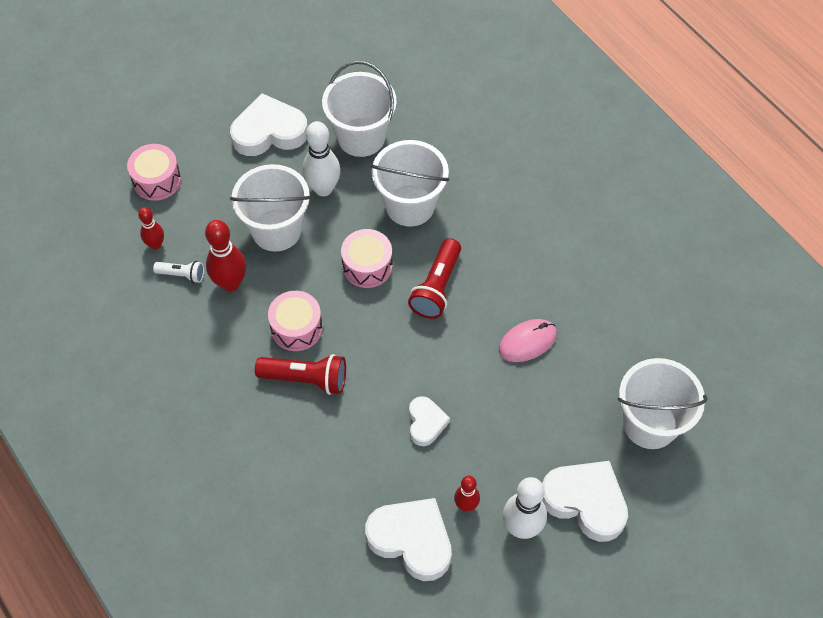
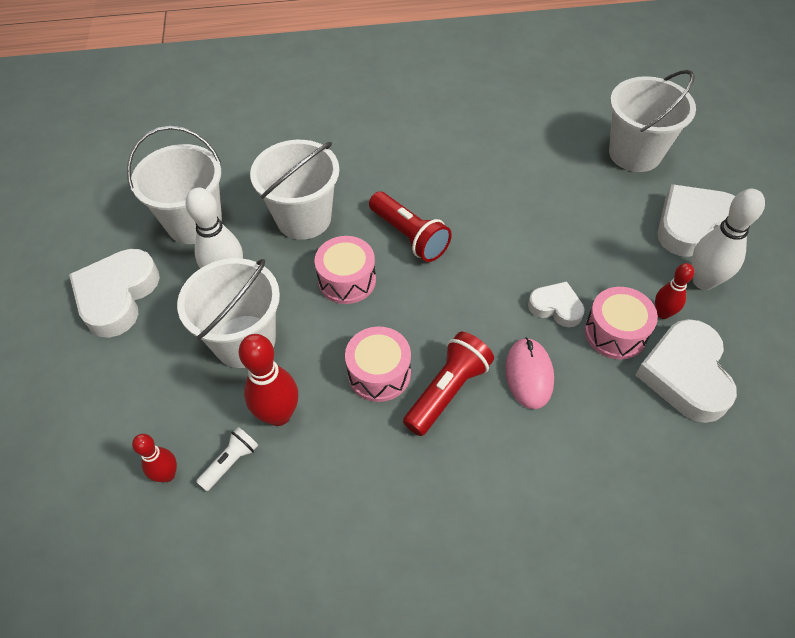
camera: 60 degrees left, 5 degrees down
(157, 180) = (80, 435): pink drum -> pink drum (615, 333)
(411, 540) = (685, 375): white heart -> white heart turned 60 degrees counterclockwise
(527, 342) = (509, 197): pink mouse -> pink mouse (529, 374)

